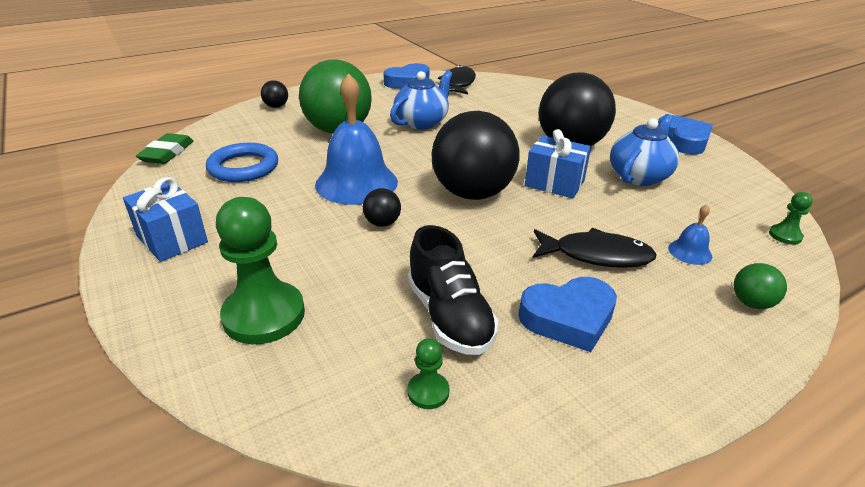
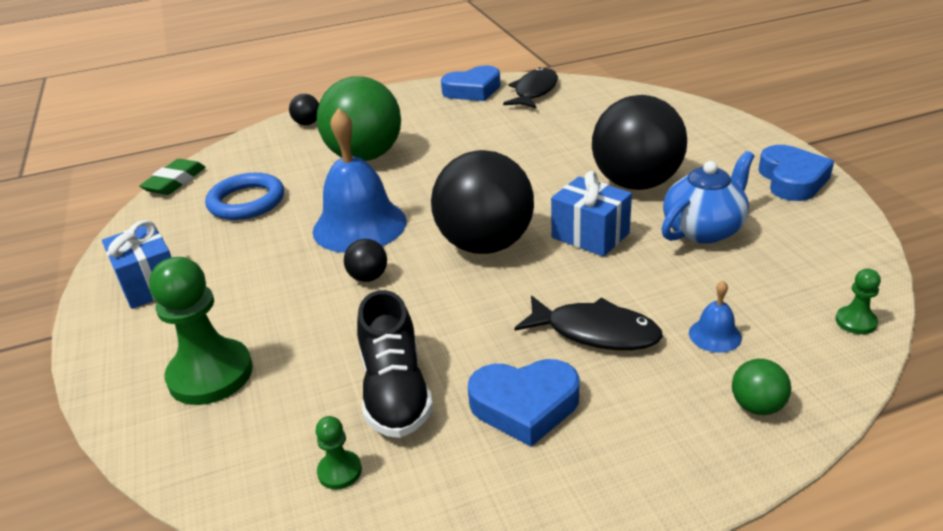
camera: 15 degrees right, 0 degrees up
(422, 122) = (466, 147): blue teapot -> none

